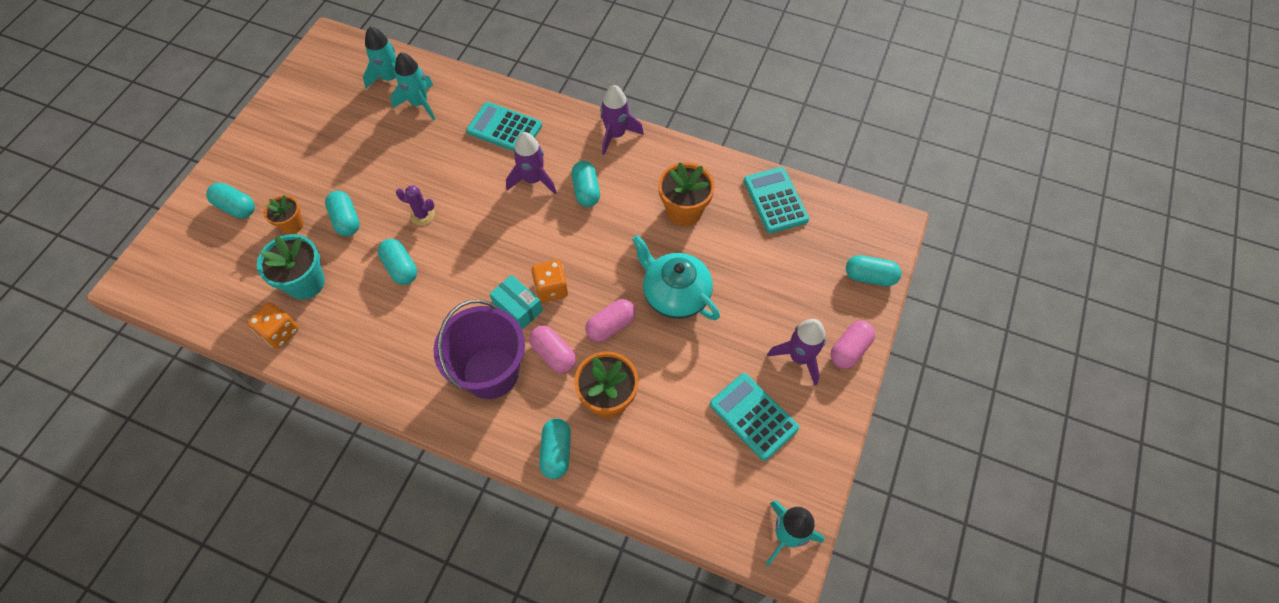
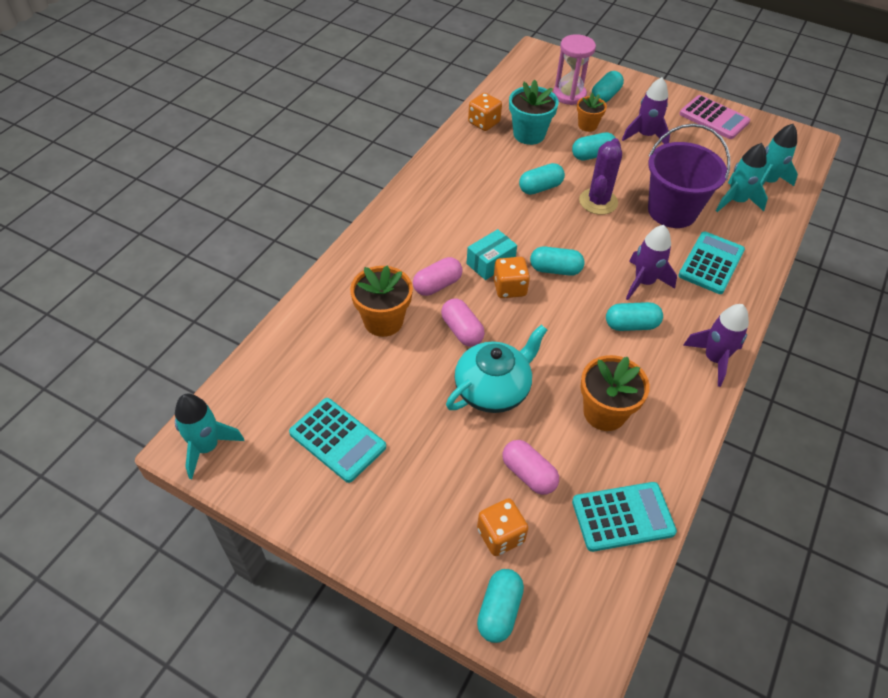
camera: 95 degrees right, 10 degrees down
(230, 244) = (569, 95): none -> pink hourglass
(286, 110) = (714, 118): none -> pink calculator
(422, 215) = (598, 201): purple cactus -> purple cactus, size x1.63
(491, 372) = (426, 241): purple bucket -> purple bucket (672, 211)
(556, 452) = (340, 280): turquoise capsule -> turquoise capsule (555, 269)
(753, 416) = (337, 440): turquoise calculator -> turquoise calculator turned 75 degrees clockwise
(799, 357) = (397, 499): purple rocket -> purple rocket (645, 136)
(811, 280) = (500, 535): none -> orange dice
(849, 350) = (398, 558): pink capsule -> pink capsule (528, 474)

